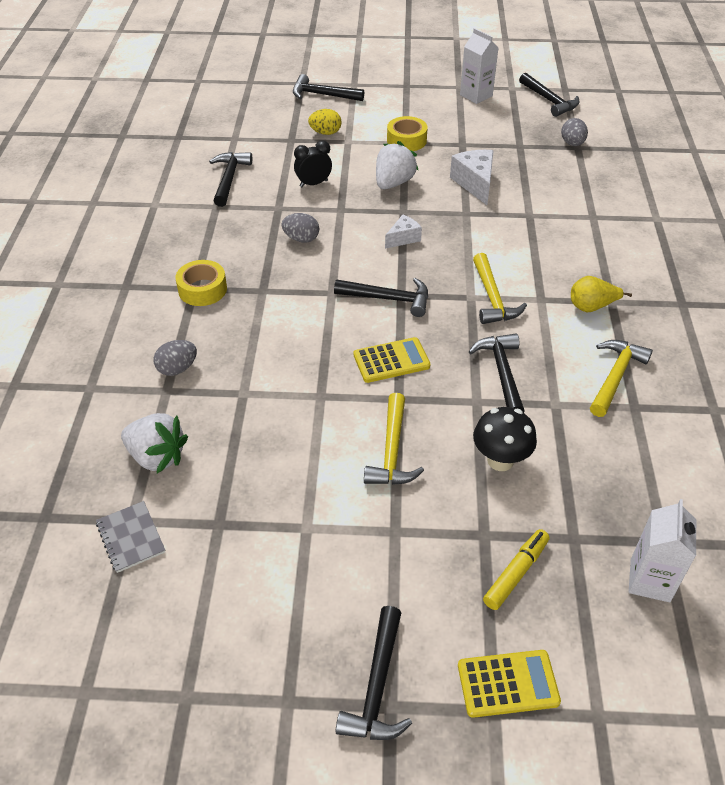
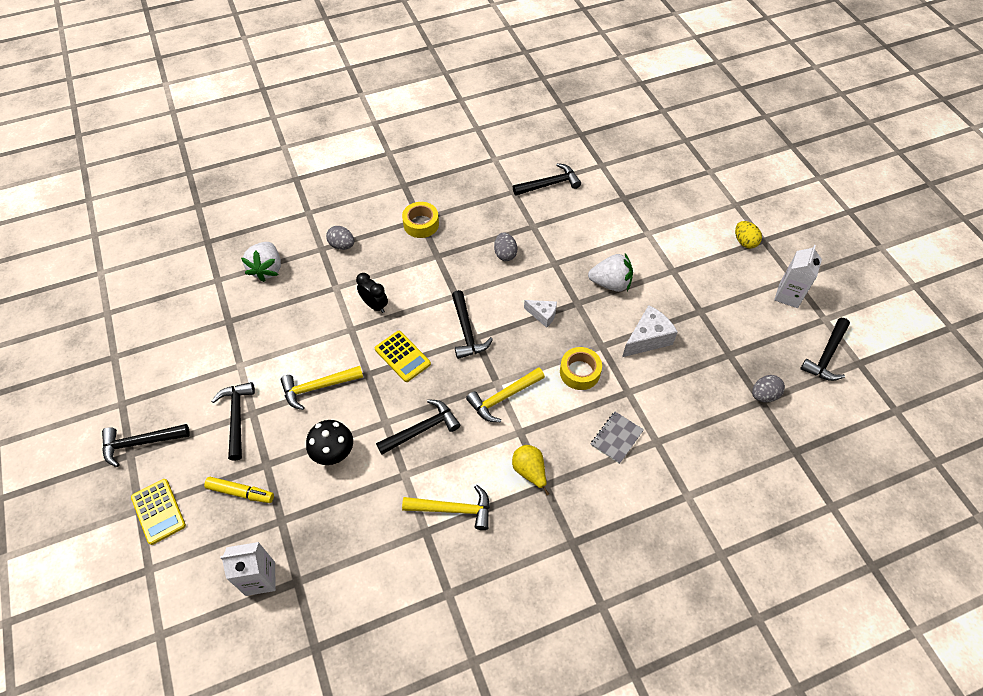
camera: 65 degrees right, 10 degrees up
(131, 537) = (205, 285): grey notebook -> grey notebook (616, 438)
(313, 184) = (576, 234): black clock -> black clock (375, 305)
(322, 95) = (702, 191): black hammer -> black hammer (237, 417)
(325, 133) = (649, 214): yellow egg -> yellow egg (744, 242)
(406, 140) = (677, 270): yellow tape -> yellow tape (580, 372)

